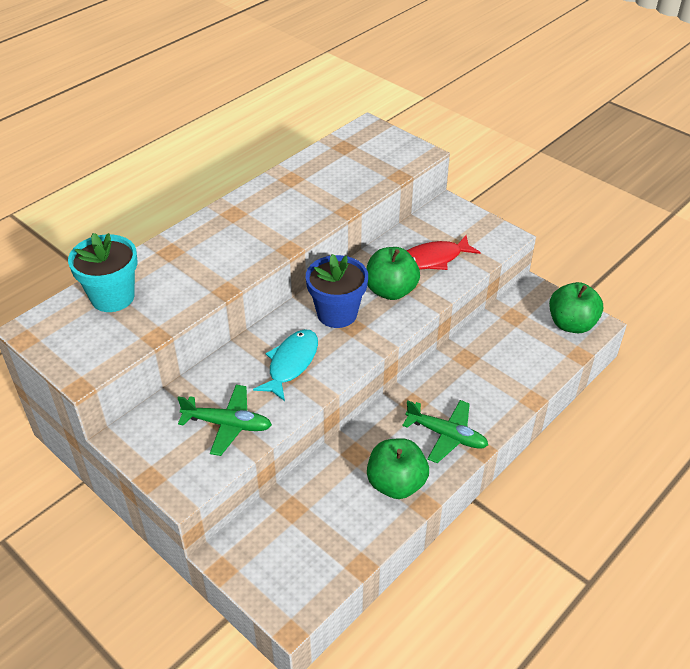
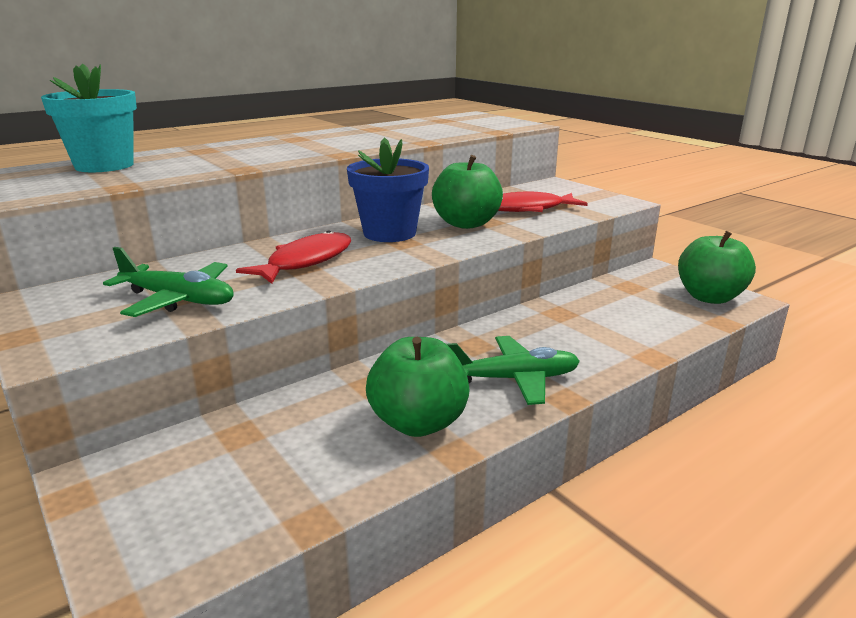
camera: 10 degrees right, 20 degrees down
(291, 363) = (306, 261): turquoise fish -> red fish
(447, 435) = (514, 379): green plane -> green plane turned 45 degrees counterclockwise

